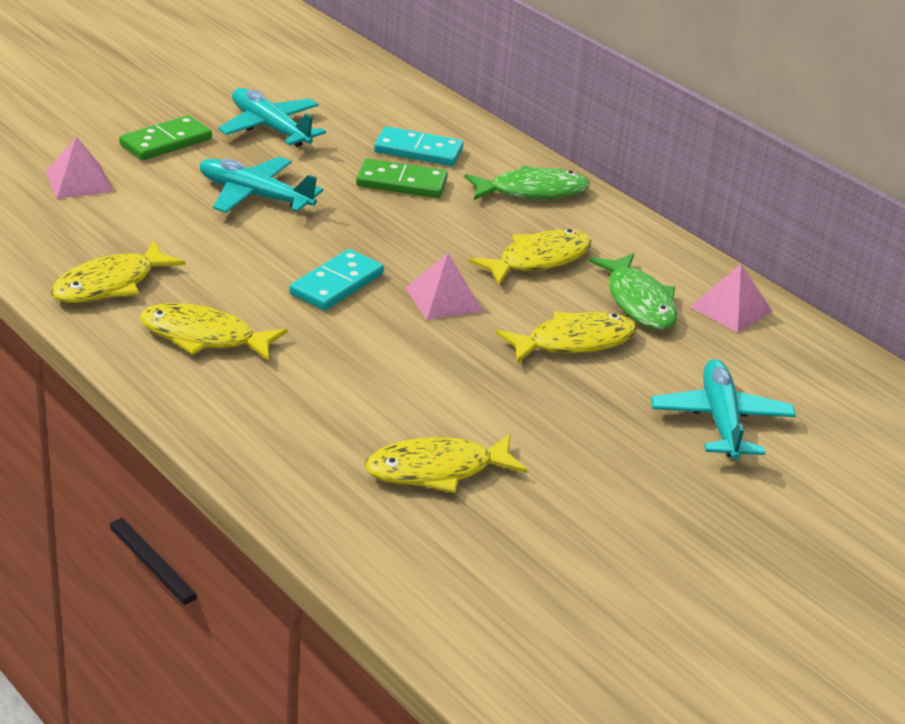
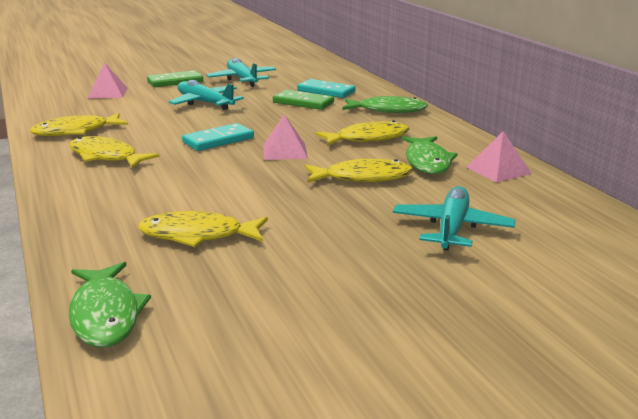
camera: 20 degrees right, 10 degrees down
(421, 602) = (105, 314): none -> green fish

